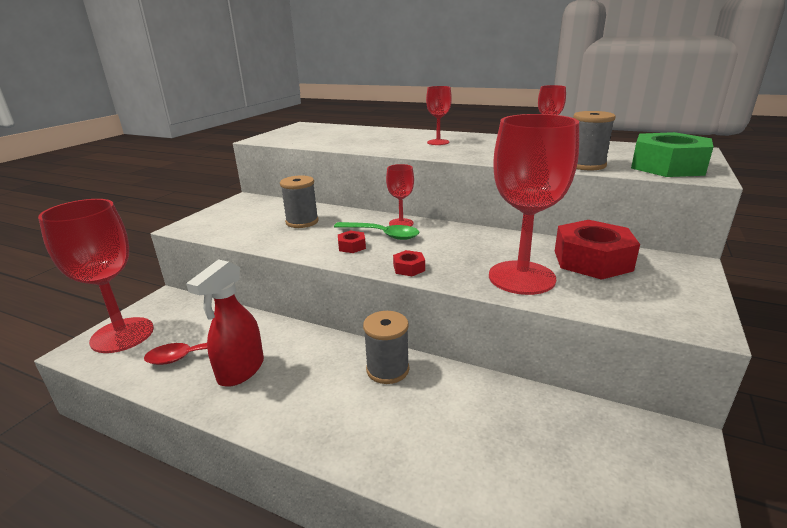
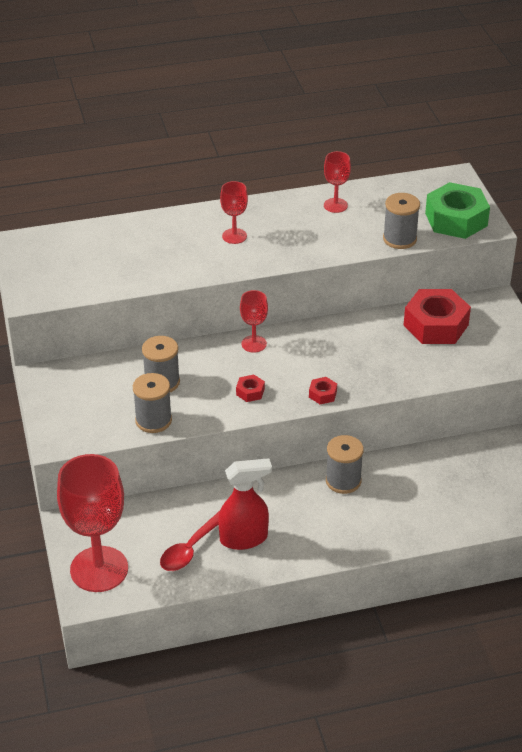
camera: 40 degrees left, 15 degrees up
(240, 371) = (244, 538): red spray bottle -> red spray bottle turned 90 degrees counterclockwise
(257, 237) = (153, 420): none -> grey spool
(382, 234) = (256, 366): green spoon -> none
(521, 277) = (406, 366): red goblet -> none

